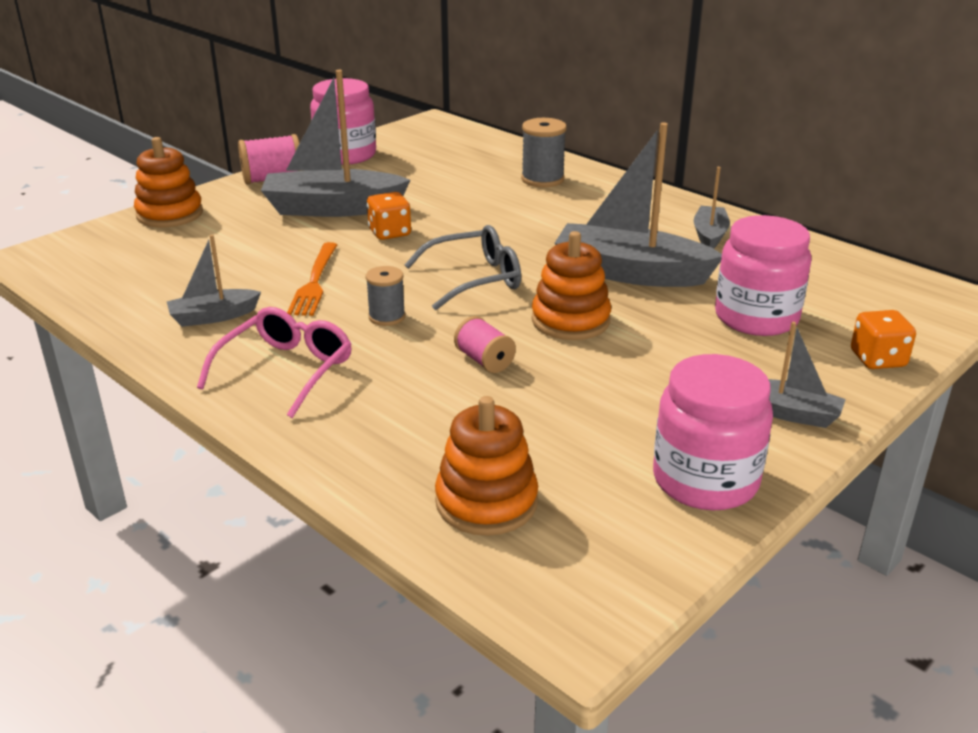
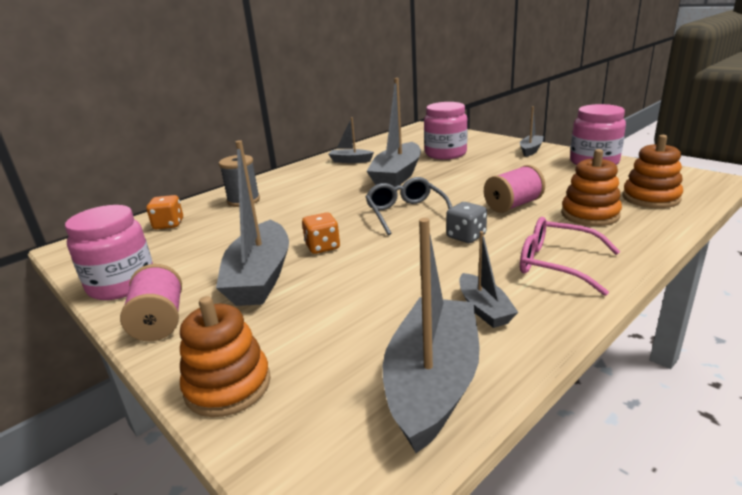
camera: 85 degrees left, 5 degrees down
(122, 288) = (433, 382): none -> grey boat
(314, 282) = (412, 269): orange fork -> none
(387, 317) = (466, 236): grey spool -> grey dice
(484, 361) = (513, 205): pink spool -> pink spool, size x1.52
(570, 320) = (458, 187): orange stacking toy -> orange stacking toy (590, 215)
(877, 359) = (478, 138): orange dice -> orange dice (169, 224)

